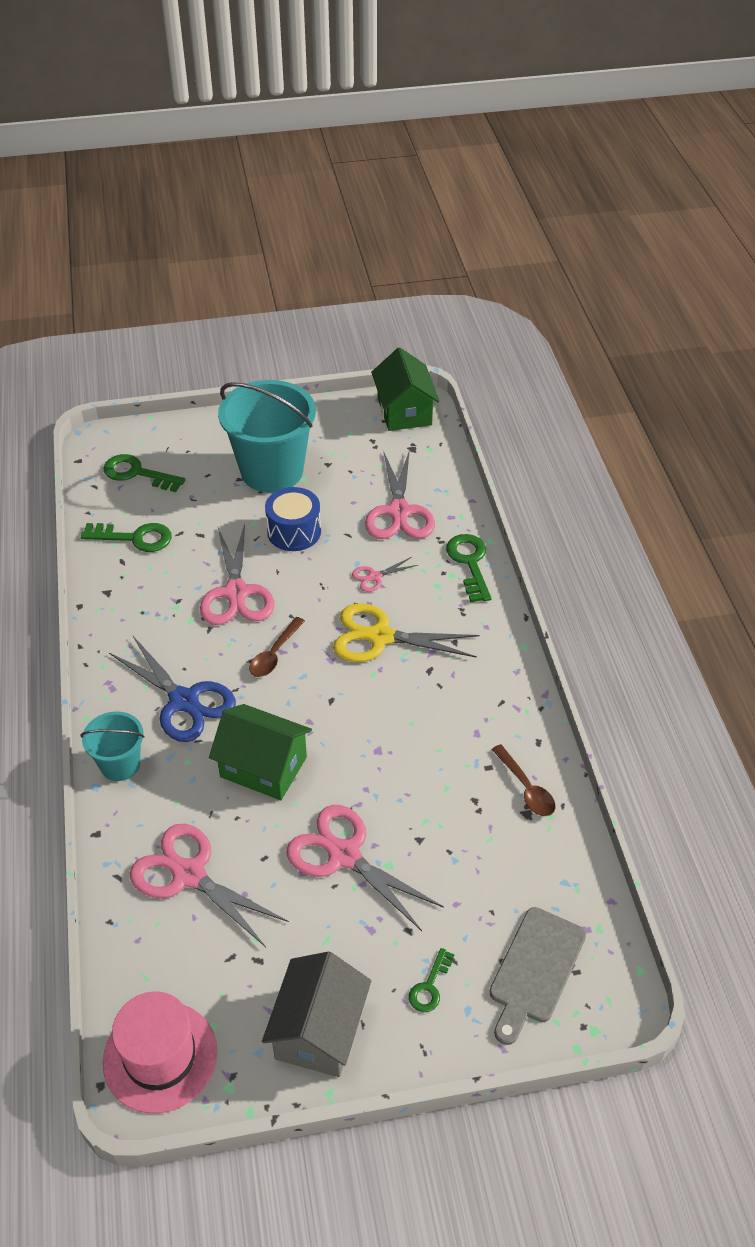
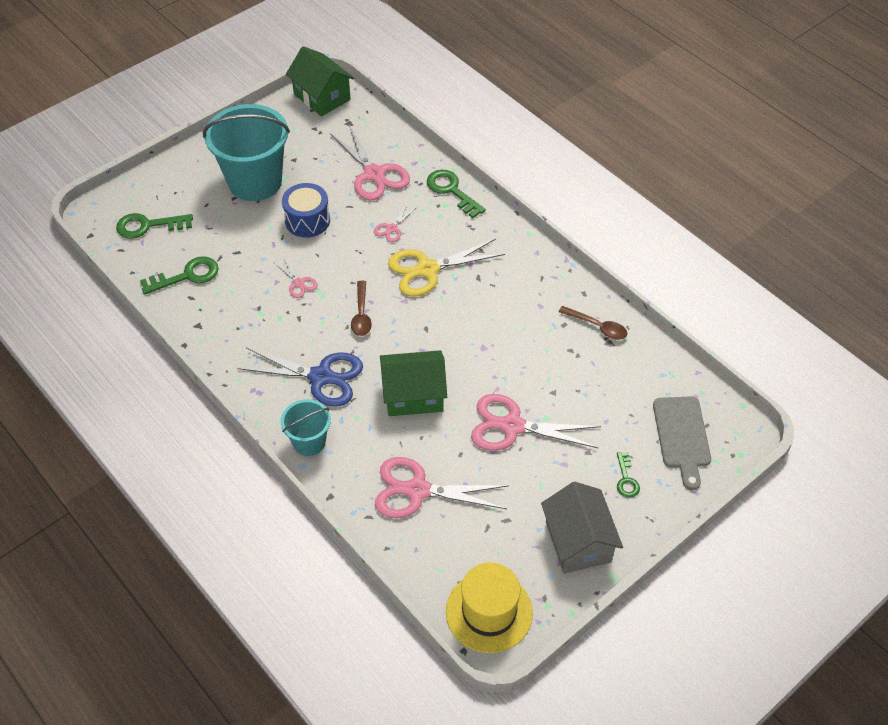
camera: 30 degrees left, 5 degrees up
(160, 1056) = (489, 612): pink hat -> yellow hat
(236, 593) = (298, 283): pink scissors -> pink scissors, size x0.48

